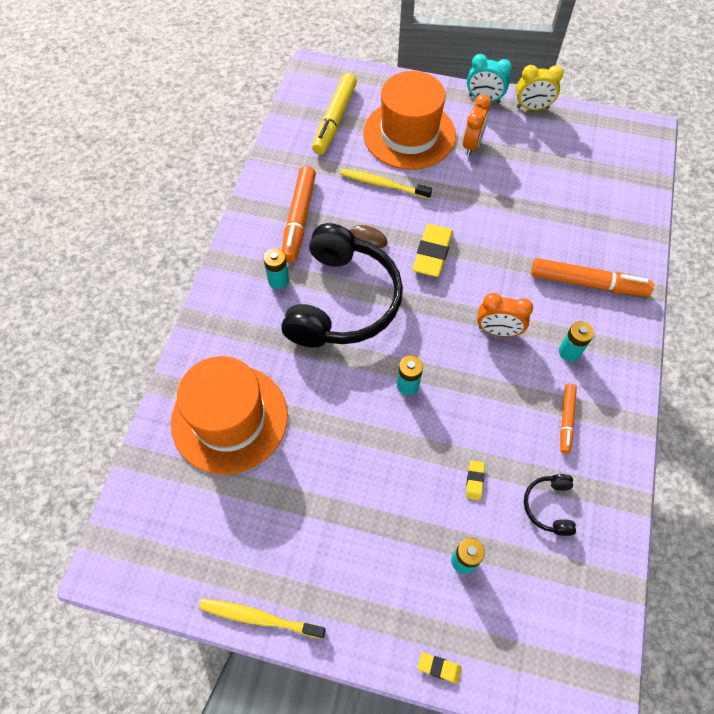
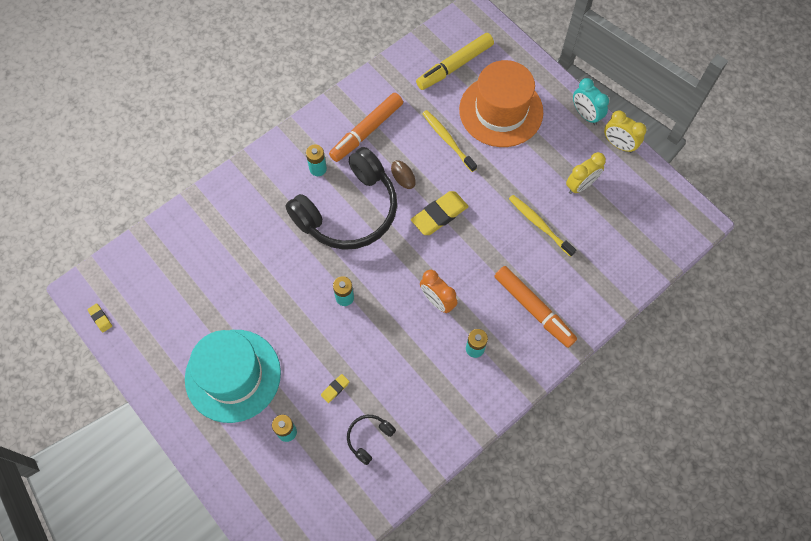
camera: 35 degrees right, 5 degrees up
(229, 418) = (216, 244): orange hat -> none
(259, 618) = (143, 378): yellow toothbrush -> yellow toothbrush (539, 225)
(358, 542) = (233, 375): none -> turquoise hat
(439, 668) = (221, 481): yellow eraser -> yellow eraser (100, 318)
(472, 145) = (542, 148): orange clock -> none
(532, 157) = (580, 185): none -> yellow clock
(566, 420) = (430, 392): orange marker -> none

